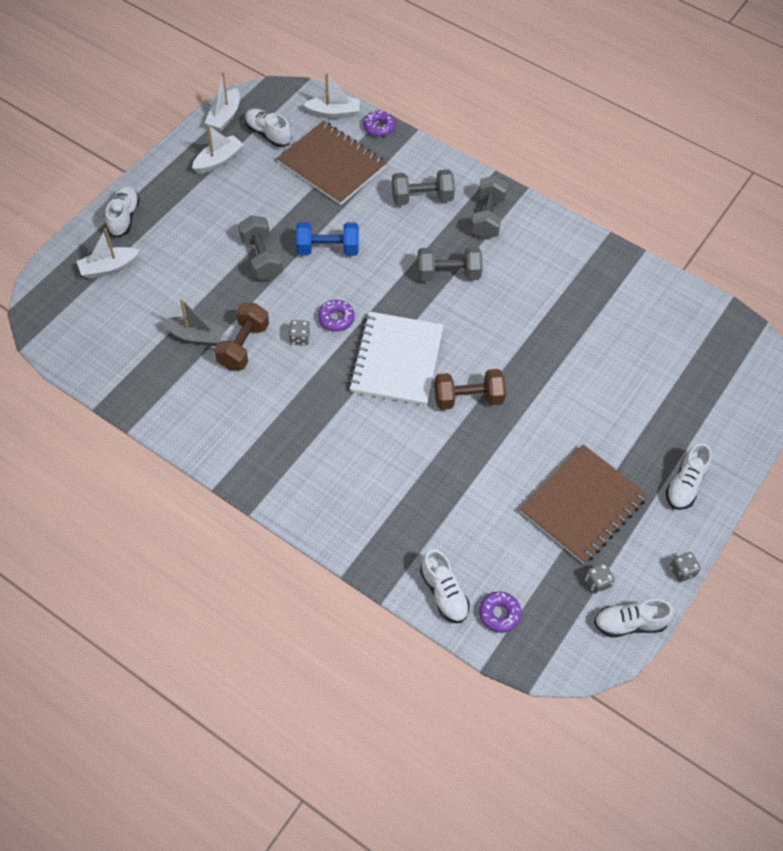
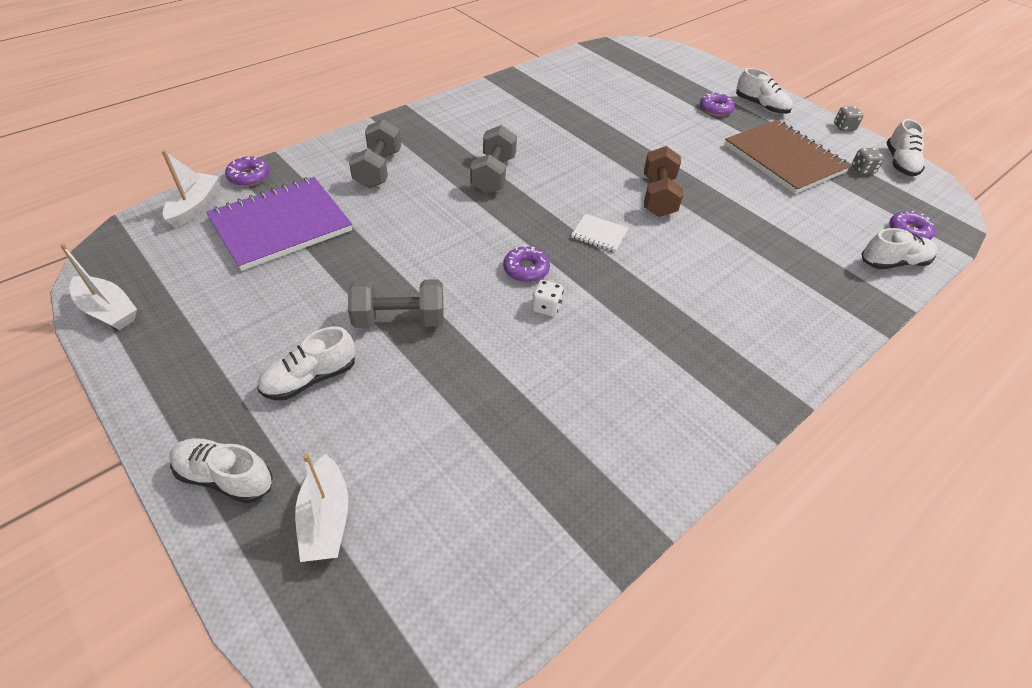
camera: 75 degrees left, 10 degrees down
(195, 336) = (511, 417): grey boat -> none
(218, 161) = (190, 332): white boat -> none
(243, 346) = (543, 365): brown dumbbell -> none
(268, 134) = (181, 272): white shoe -> white shoe (310, 378)
(300, 338) = (546, 307): grey dice -> white dice
(327, 249) = (415, 255): blue dumbbell -> none
(332, 165) = (281, 225): brown notebook -> purple notebook
(397, 360) = (599, 234): white notebook -> white notebook, size x0.42
(487, 218) = (430, 135): grey dumbbell -> none
(654, 440) = (715, 109): none -> purple donut

